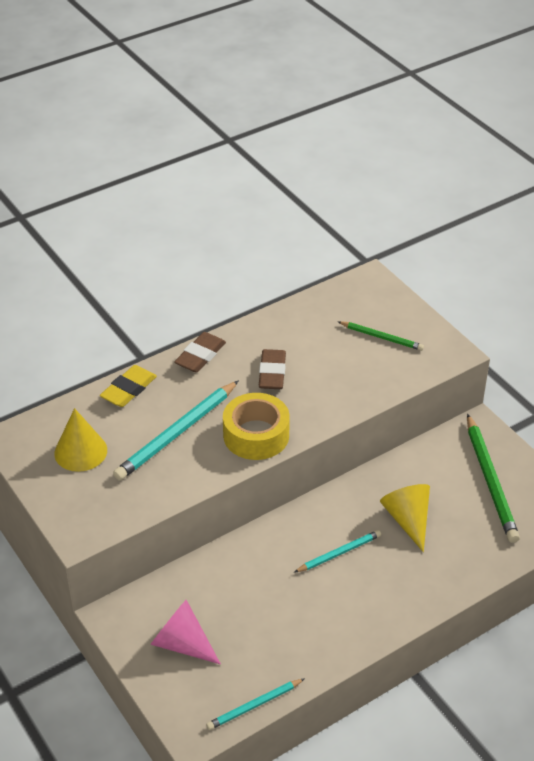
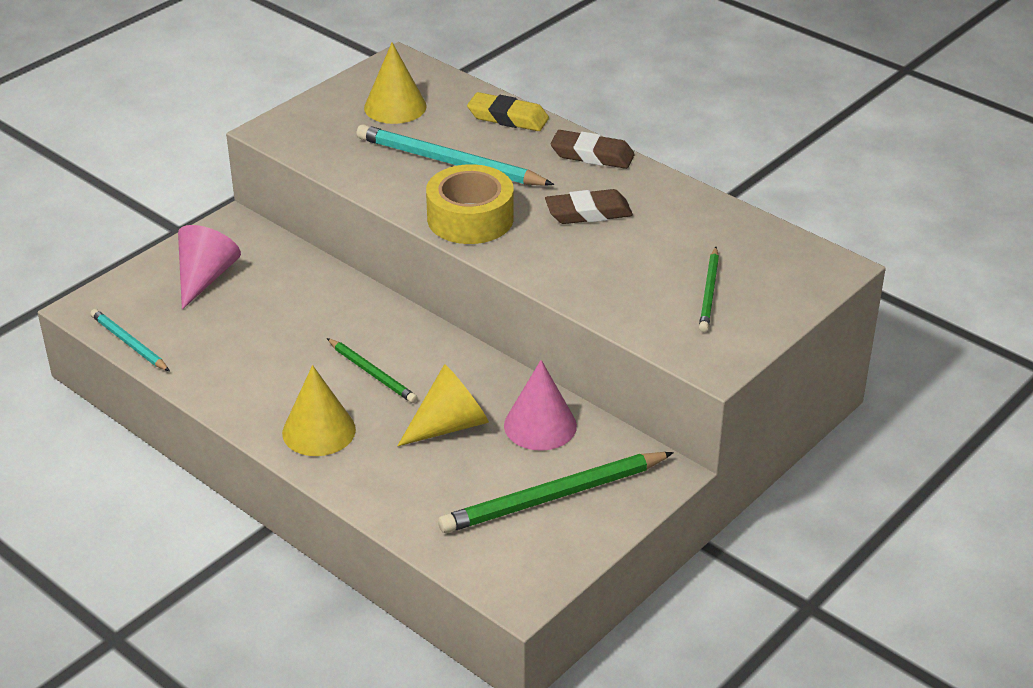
camera: 75 degrees right, 5 degrees down
(339, 553) = (372, 373): turquoise pencil -> green pencil
(396, 594) = (319, 431): none -> yellow cone
(419, 473) = (540, 425): none -> pink cone

